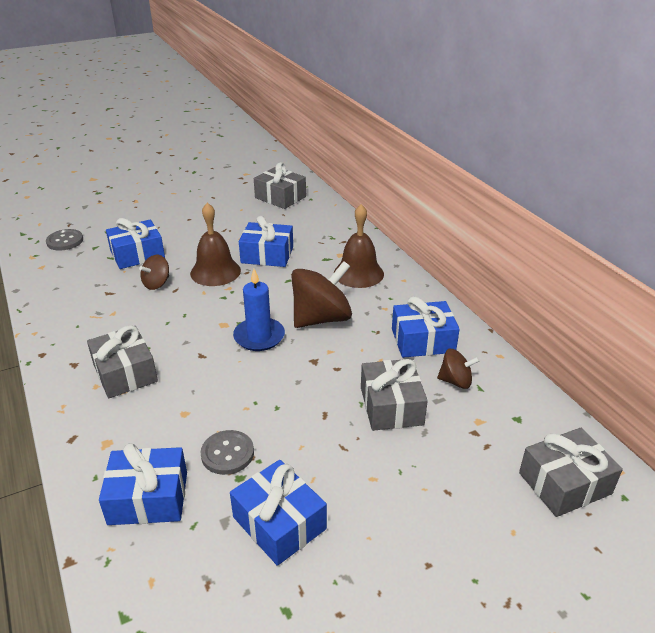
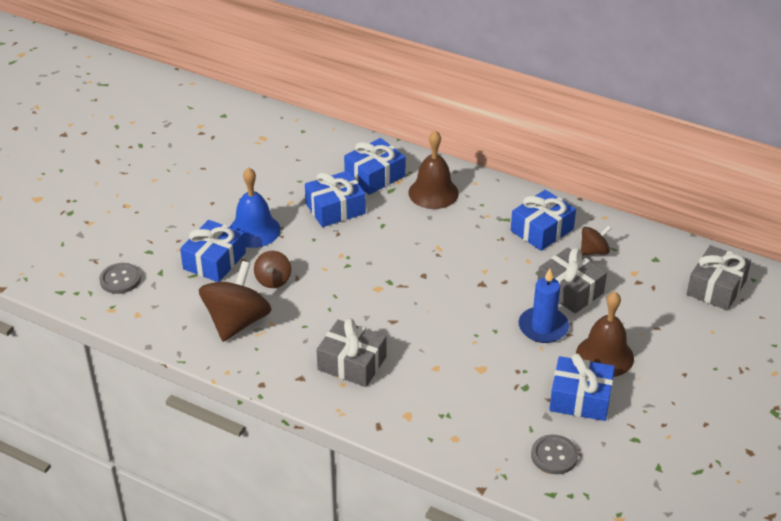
camera: 35 degrees left, 5 degrees up
(148, 498) = (483, 430): blue gift -> blue gift (374, 176)
(191, 246) = (254, 230): none -> blue bell
(215, 272) = (310, 245): brown bell -> brown bell (604, 356)
(227, 453) = (499, 377): grey button -> grey button (554, 456)
(259, 337) = (419, 285): blue candle -> blue candle (543, 327)
(280, 197) = (271, 141): grey gift -> none
(321, 318) = (449, 247): brown spinning top -> brown spinning top (237, 322)

